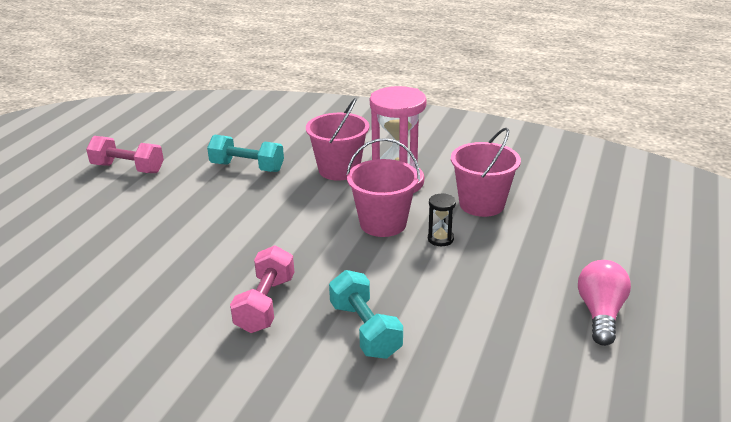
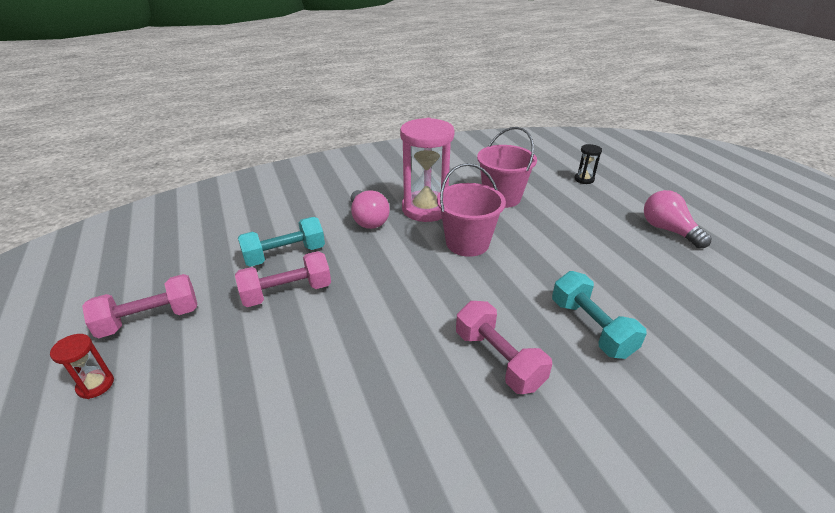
camera: 45 degrees left, 5 degrees up
(65, 188) = (95, 385): none -> red hourglass
(212, 191) = (287, 293): none -> pink dumbbell
(339, 170) = (368, 220): pink bucket -> pink light bulb
(365, 330) = (591, 328): turquoise dumbbell -> turquoise dumbbell turned 45 degrees clockwise
(440, 239) = (519, 233): black hourglass -> black hourglass (584, 179)

